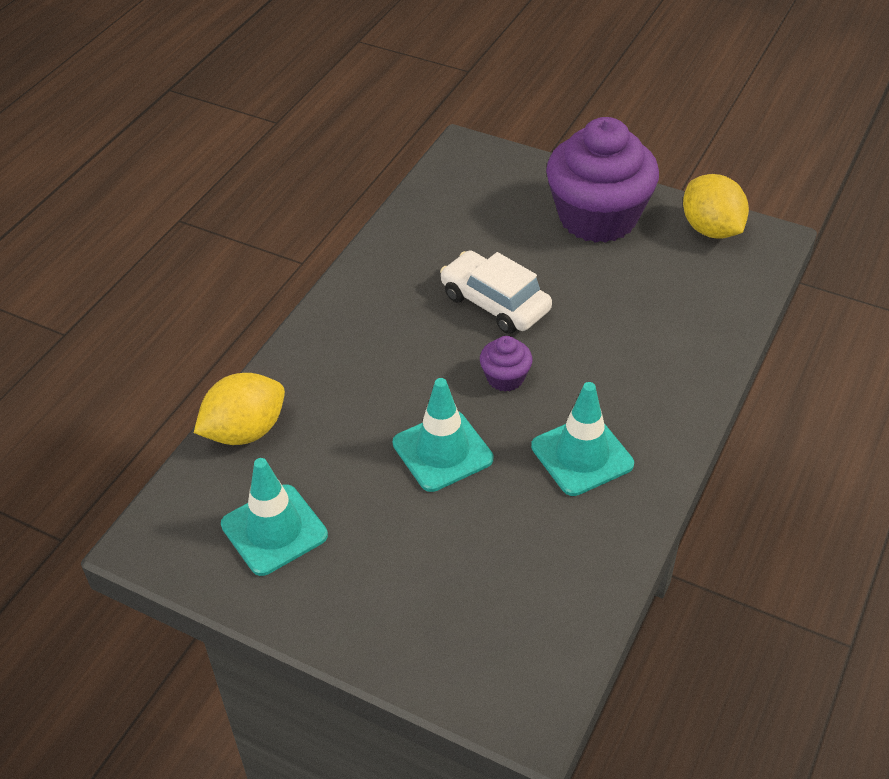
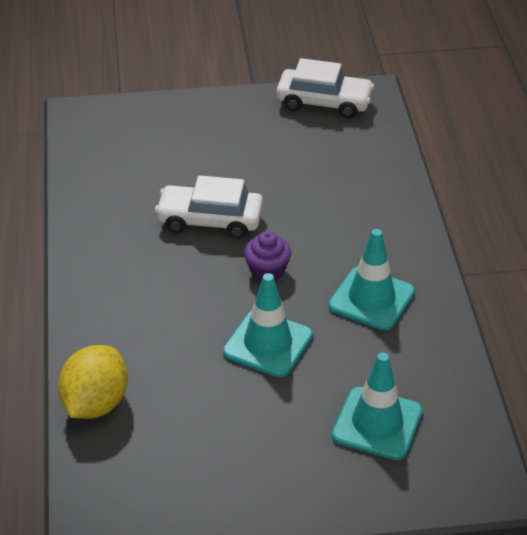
camera: 35 degrees left, 5 degrees down
(274, 530) = (189, 462): turquoise traffic cone -> turquoise traffic cone (377, 424)
(598, 217) = (233, 126): purple cupcake -> none
(711, 229) = (324, 102): yellow lemon -> white car

